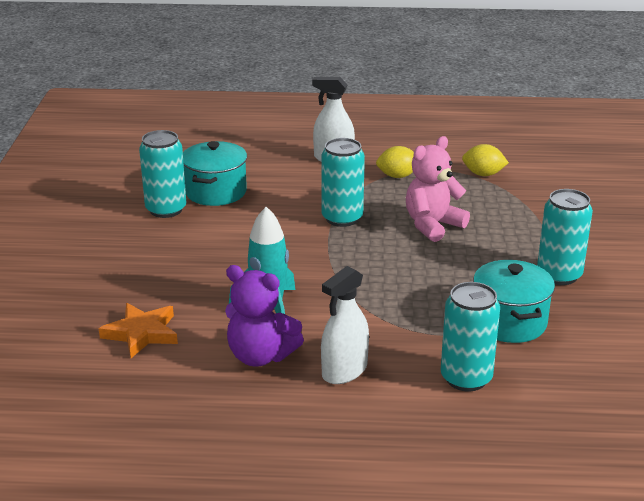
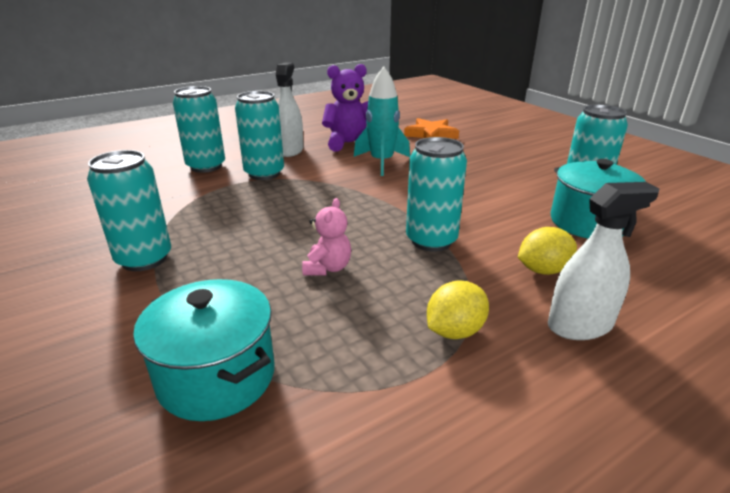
camera: 145 degrees right, 0 degrees up
(407, 338) = (264, 173): none -> turquoise can
(432, 225) = (327, 268): pink teddy bear -> pink teddy bear, size x0.60
(483, 174) = (331, 403): yellow lemon -> yellow lemon (543, 270)
(509, 322) = (187, 204): turquoise pot -> turquoise pot (217, 376)

